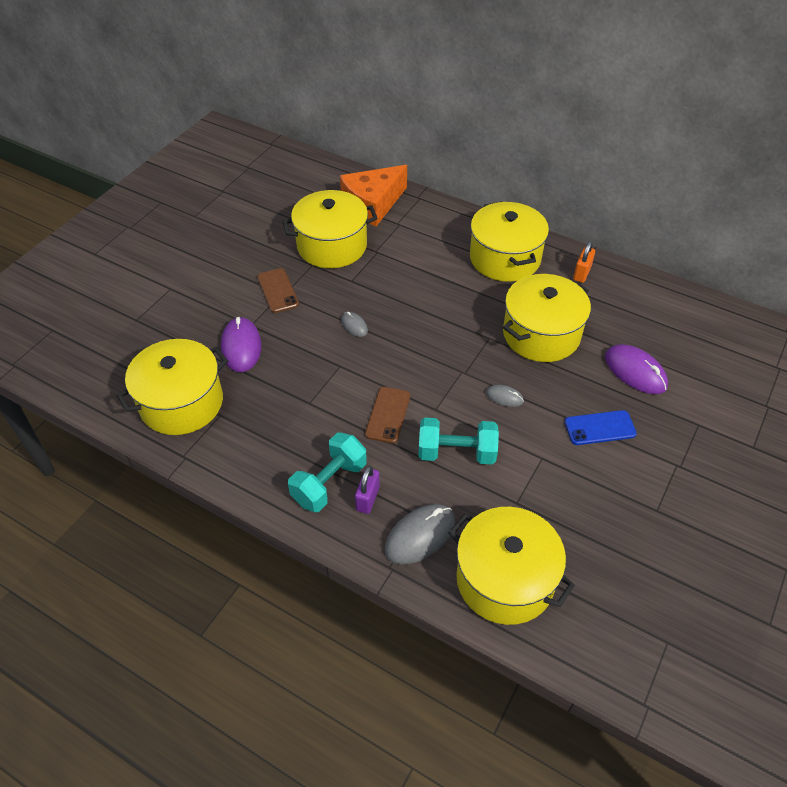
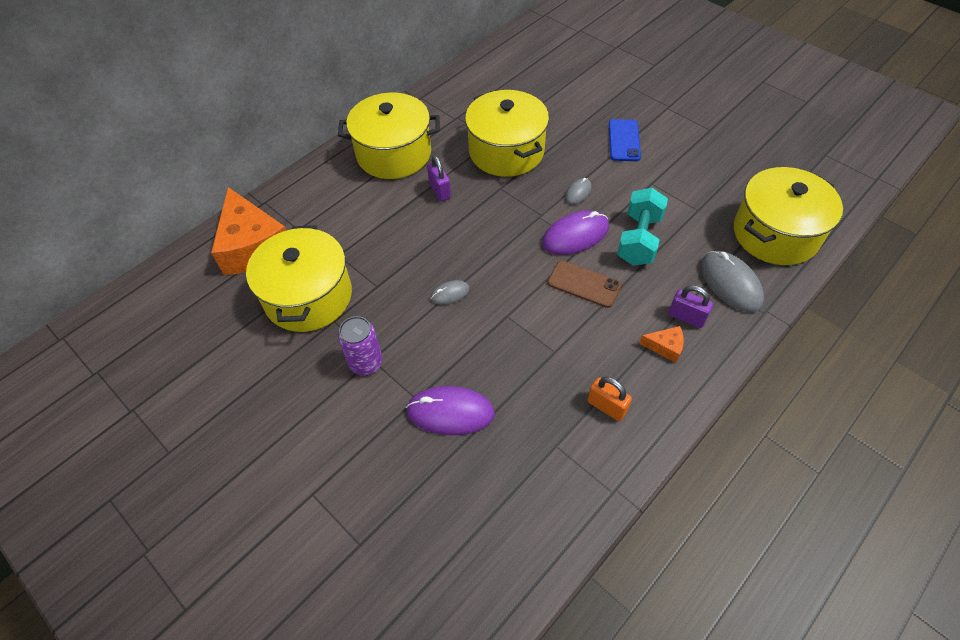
camera: 75 degrees left, 5 degrees up
(181, 403) = (528, 489): yellow pot -> none
(277, 291) = (366, 362): brown phone -> purple can
(329, 483) = (665, 347): turquoise dumbbell -> orange cheese
(470, 297) = (440, 190): none -> purple padlock
(582, 273) = (436, 107): orange padlock -> orange padlock (606, 406)
(635, 371) = (566, 104): purple mouse -> purple mouse (575, 235)

